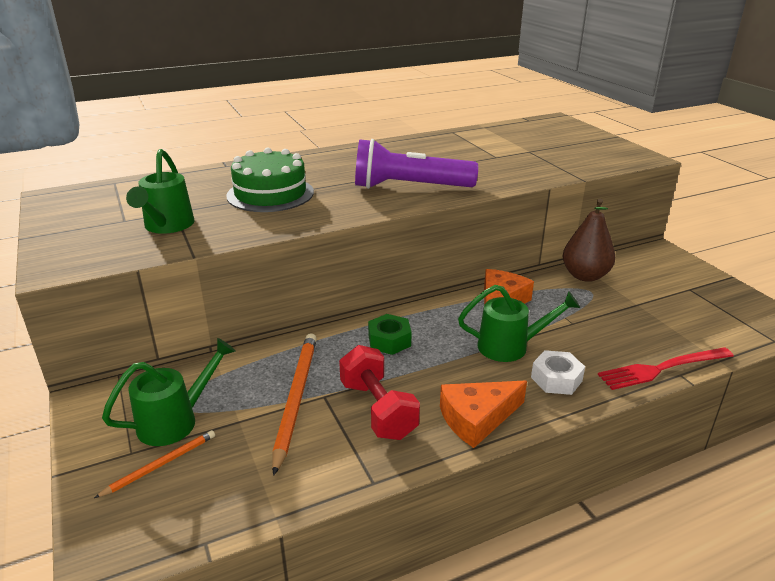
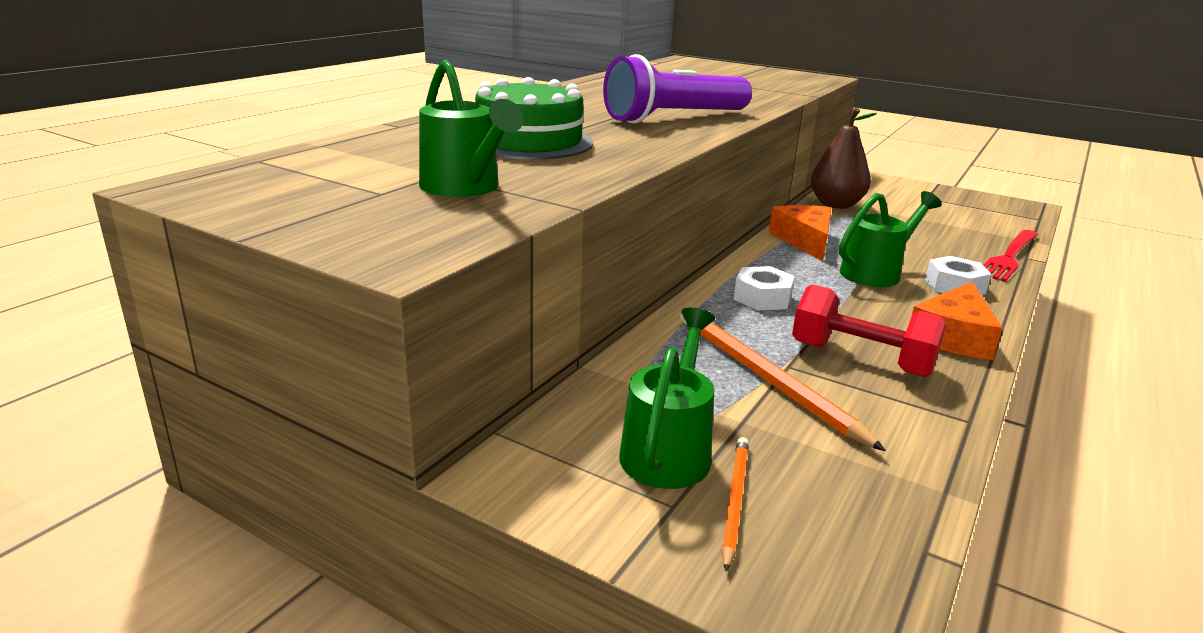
camera: 35 degrees left, 5 degrees down
(389, 340) = (762, 298): green nut -> white nut

